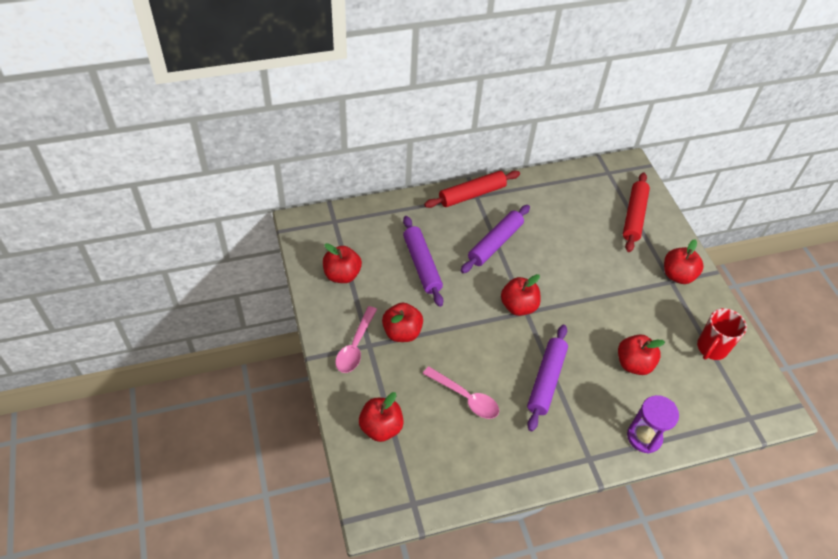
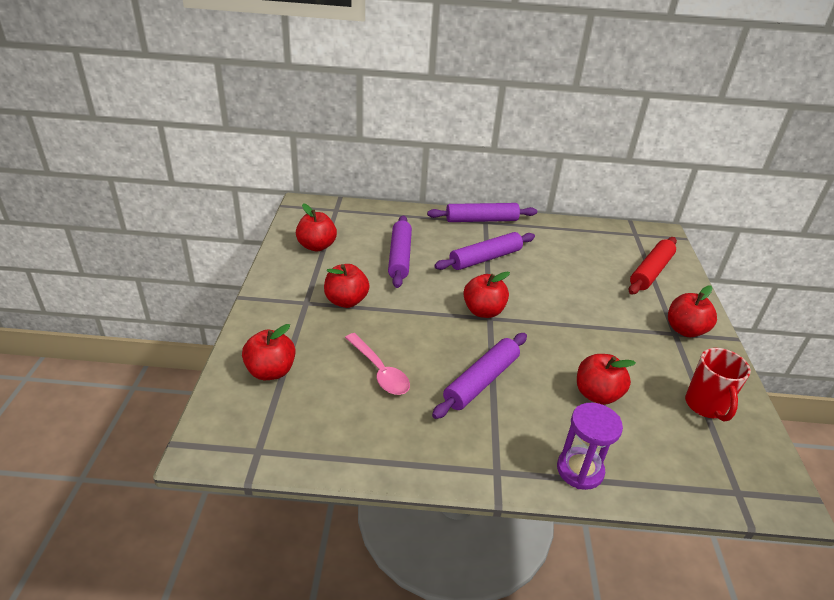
camera: 20 degrees right, 15 degrees down
(355, 346) = (292, 300): pink spoon -> none
(472, 194) = (481, 220): red rolling pin -> purple rolling pin
(711, 348) = (705, 406): red mug -> red mug turned 60 degrees counterclockwise

